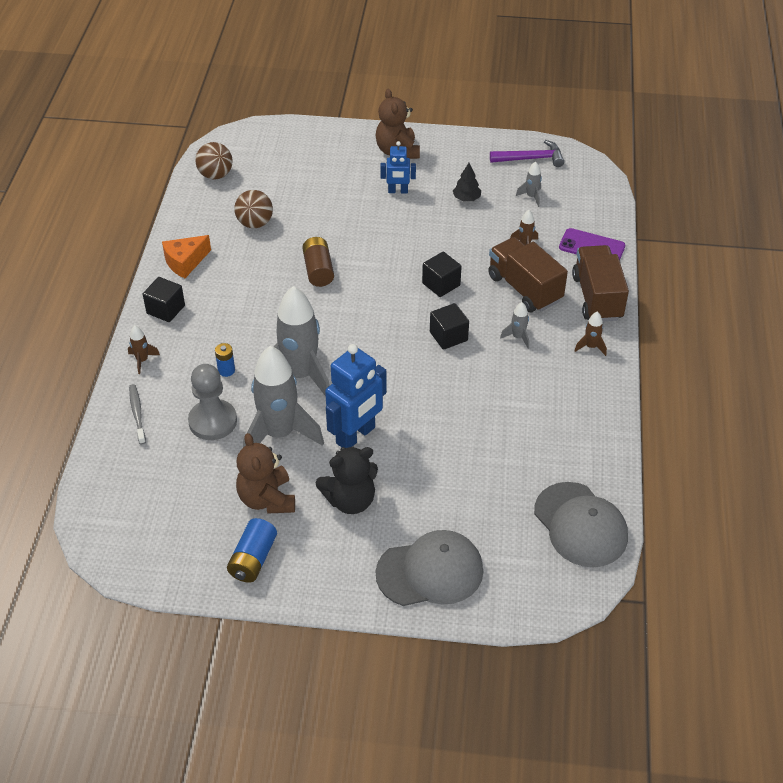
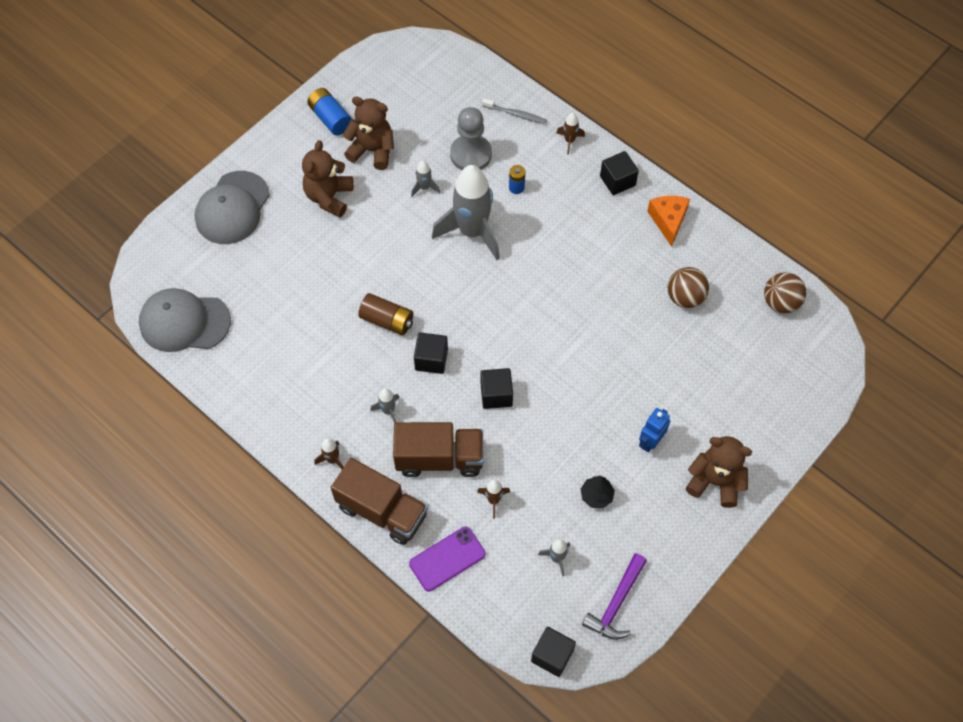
camera: 125 degrees right, 15 degrees up
(279, 434) = (424, 188): grey rocket -> grey rocket, size x0.41
(318, 270) = (585, 311): brown battery -> brown battery (387, 320)
(350, 500) = (329, 197): black teddy bear -> brown teddy bear
(356, 435) = (383, 233): blue robot -> none
(596, 170) = (552, 655): none -> black cube

